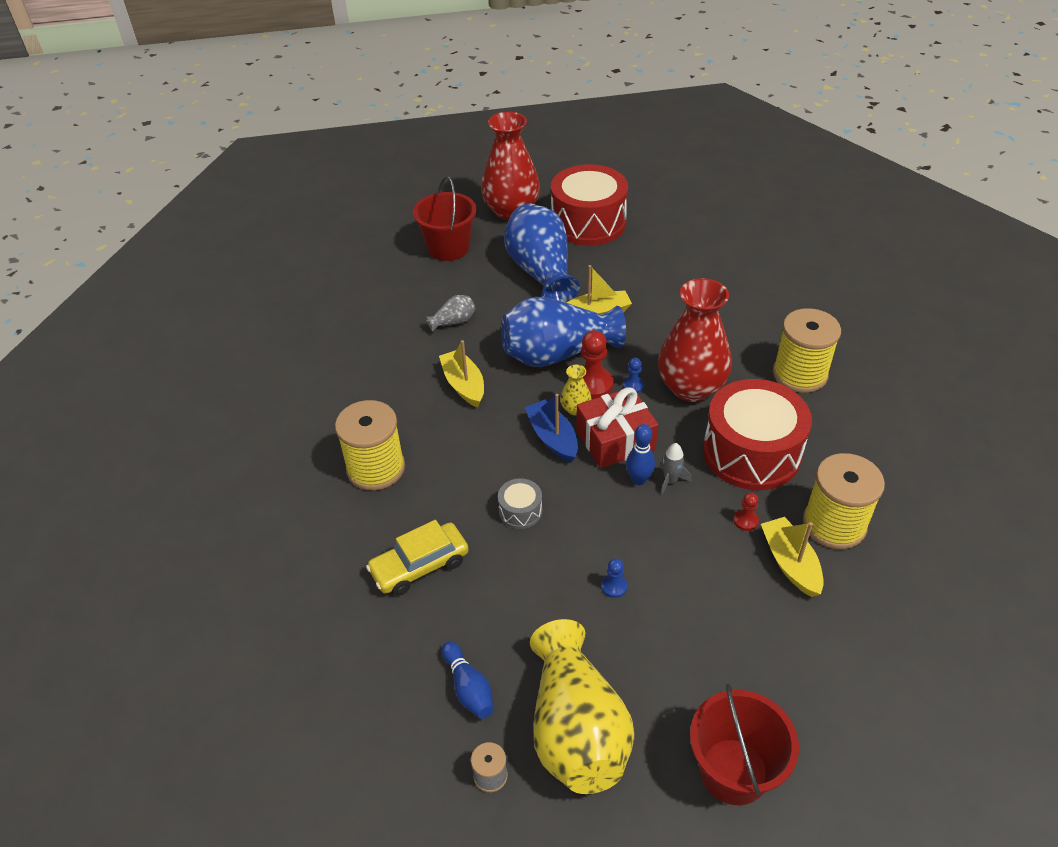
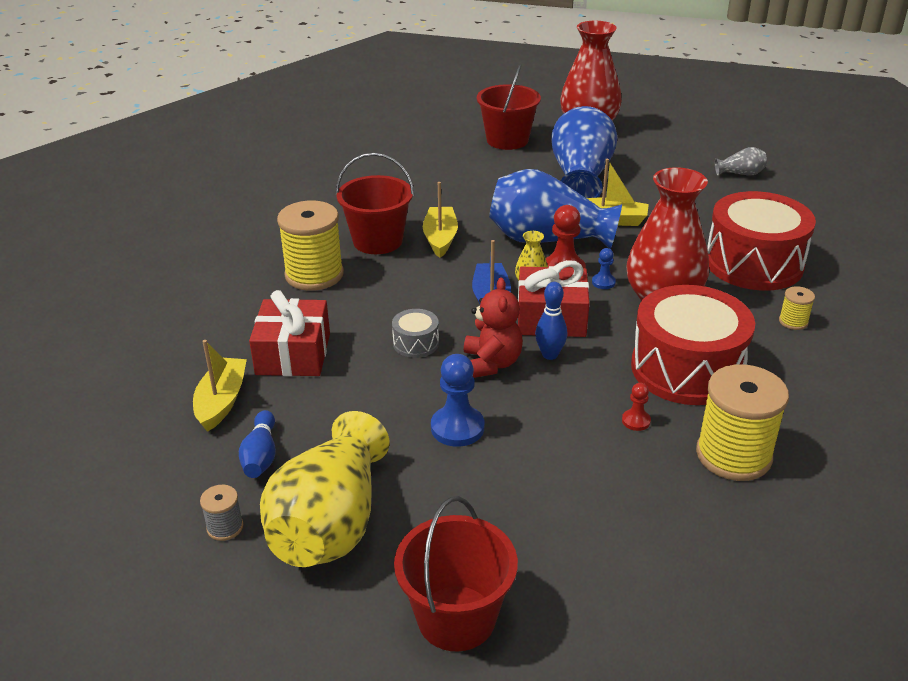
camera: 25 degrees right, 10 degrees down
(408, 407) = (377, 241): none -> red bucket
(420, 566) = (293, 354): yellow car -> red gift
(453, 322) = (468, 192): grey vase -> grey vase (740, 174)
(588, 223) = (657, 152): red drum -> red drum (754, 263)
(598, 508) = (491, 364): none -> red teddy bear
(614, 586) = (457, 428): blue pawn -> blue pawn, size x1.89
(670, 480) = (582, 365): grey rocket -> none
(790, 563) = (657, 471): yellow boat -> yellow boat (222, 401)
(799, 374) = (793, 322): yellow spool -> yellow spool, size x0.45

